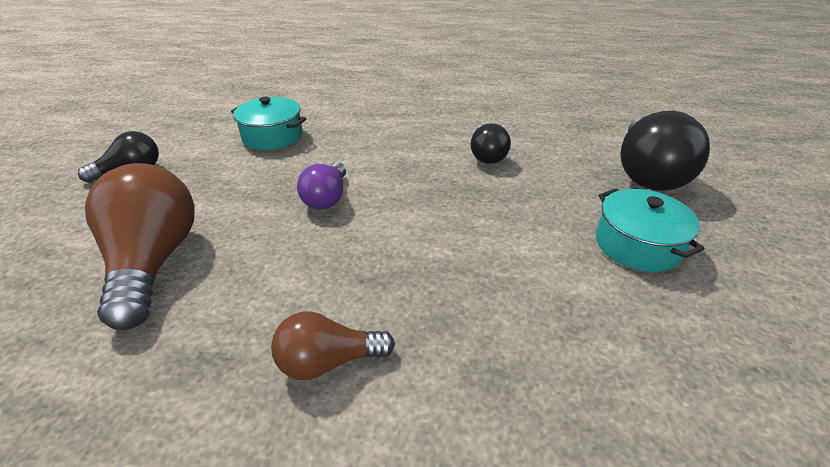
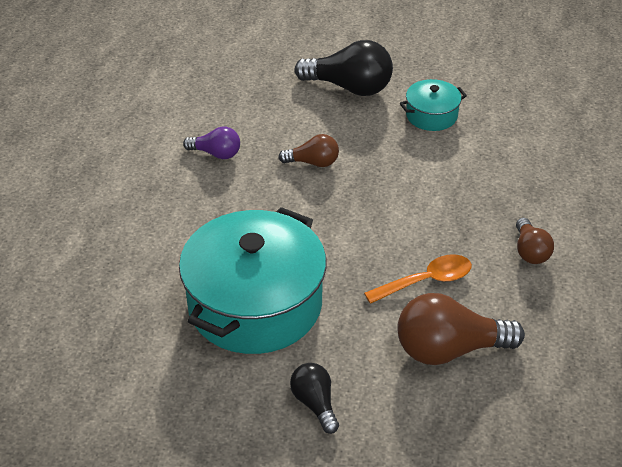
camera: 85 degrees left, 5 degrees up
(272, 136) = (255, 304): turquoise pot -> turquoise pot, size x2.15
(281, 242) = (426, 281): none -> orange spoon
(327, 198) = (370, 258): purple light bulb -> purple light bulb (216, 153)
(486, 155) = (313, 162): black light bulb -> brown light bulb

